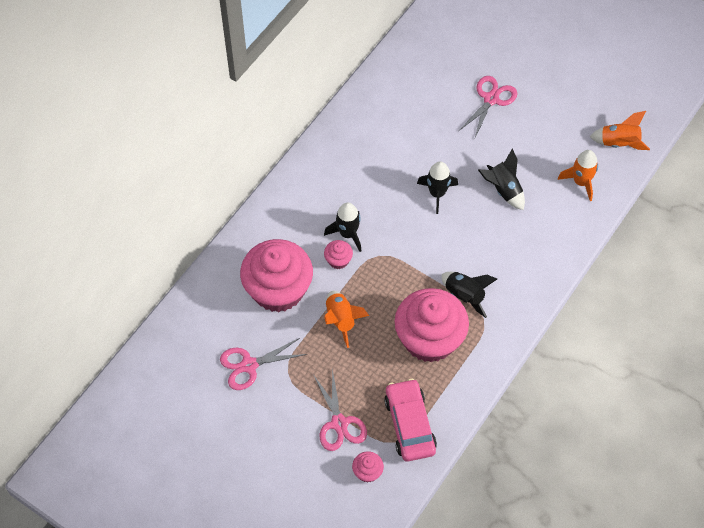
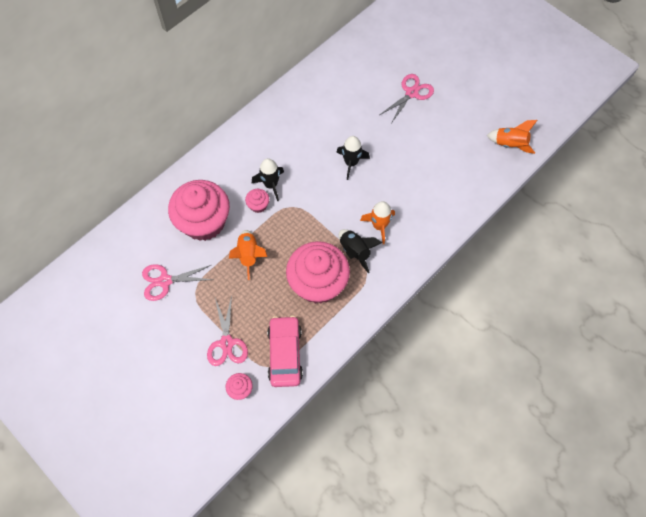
camera: 10 degrees right, 5 degrees up
(503, 189) = (406, 168): black rocket -> none
(580, 182) = (471, 171): orange rocket -> orange rocket (379, 226)

